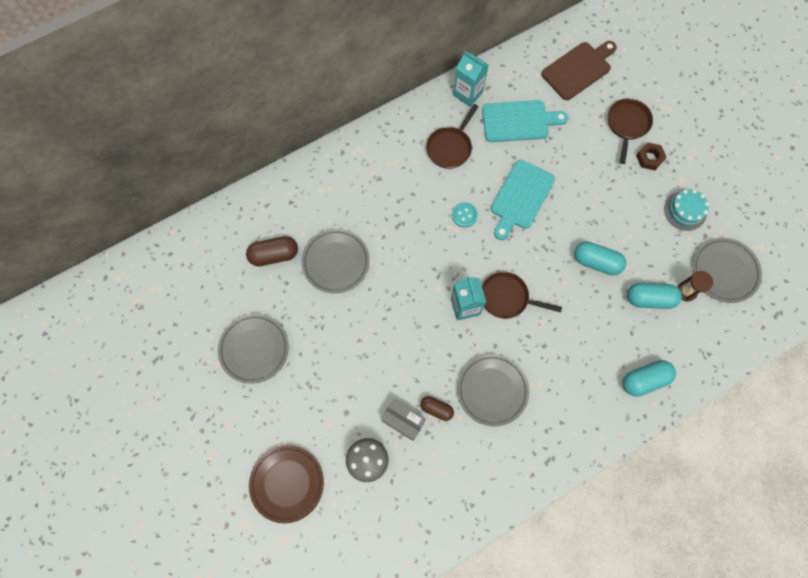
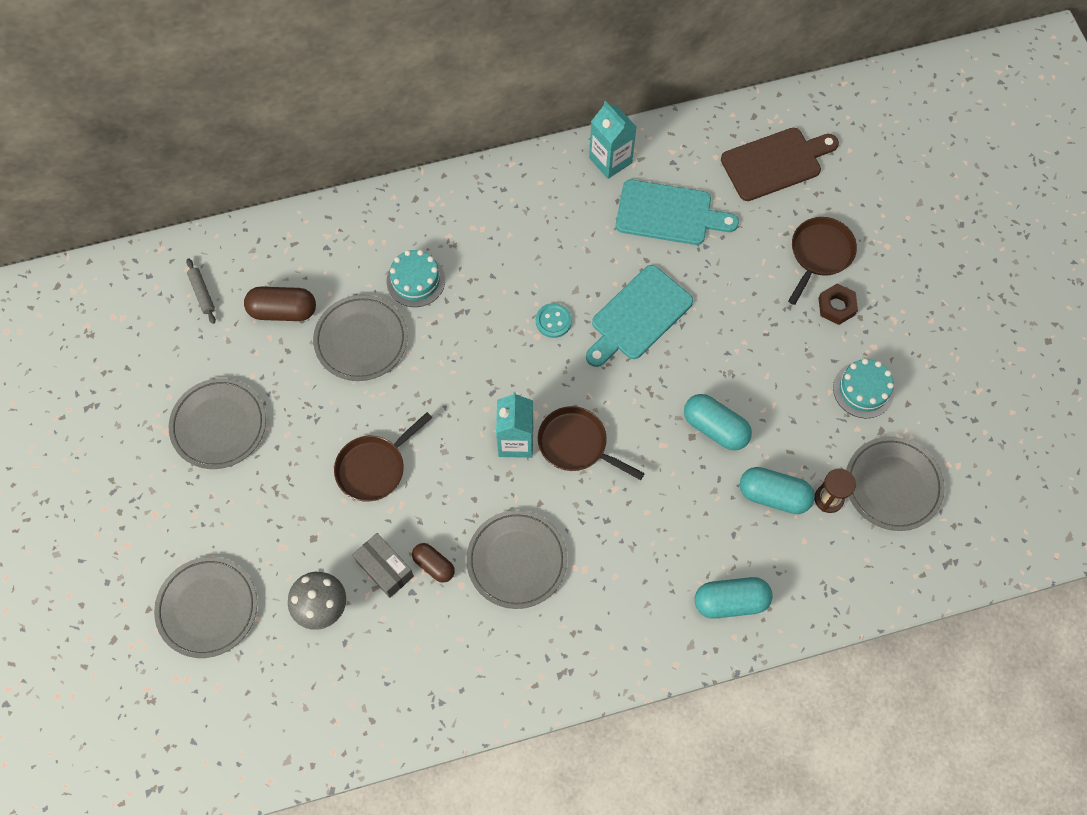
camera: 15 degrees right, 5 degrees down
(212, 257) = (202, 293): none -> grey rolling pin
(287, 483) = (207, 608): brown plate -> grey plate
(360, 210) = (415, 280): none -> turquoise cake
(450, 147) = (563, 226): brown pan -> brown pan (374, 467)

